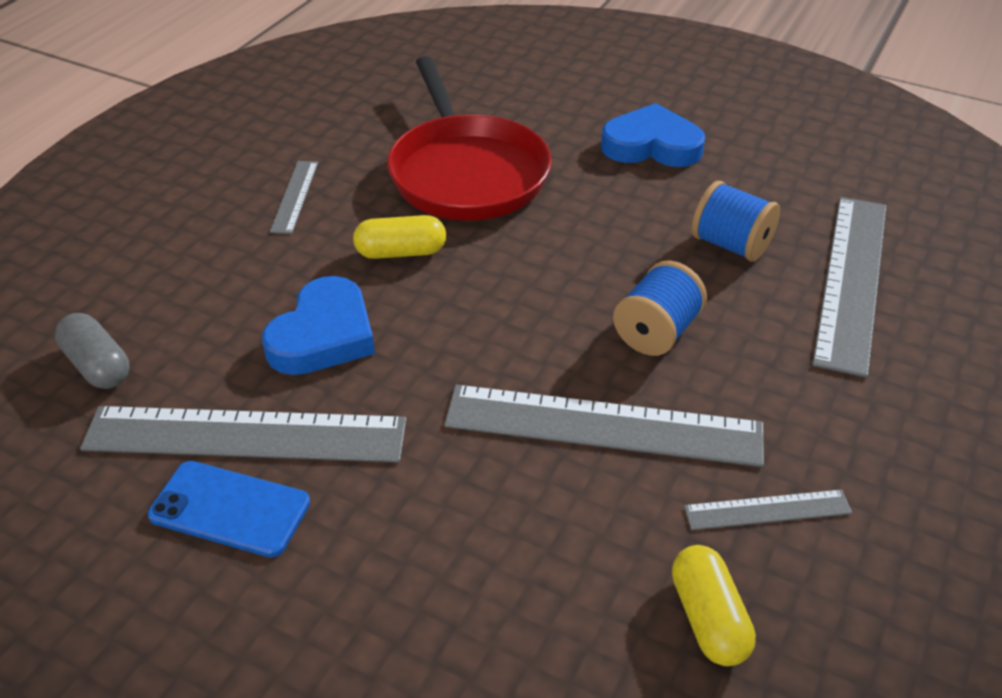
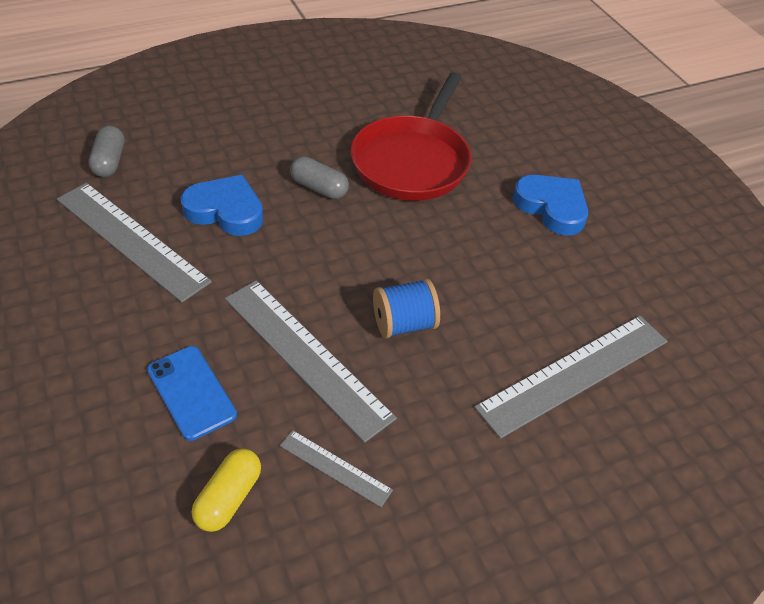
camera: 35 degrees right, 5 degrees up
(230, 509) = (83, 272): blue phone -> blue phone (191, 392)
(294, 196) = (302, 123): grey ruler -> none
(323, 335) = (225, 211): blue heart -> blue heart turned 135 degrees counterclockwise
(401, 252) = (319, 188): yellow capsule -> grey capsule
(731, 245) = (521, 301): blue spool -> none

